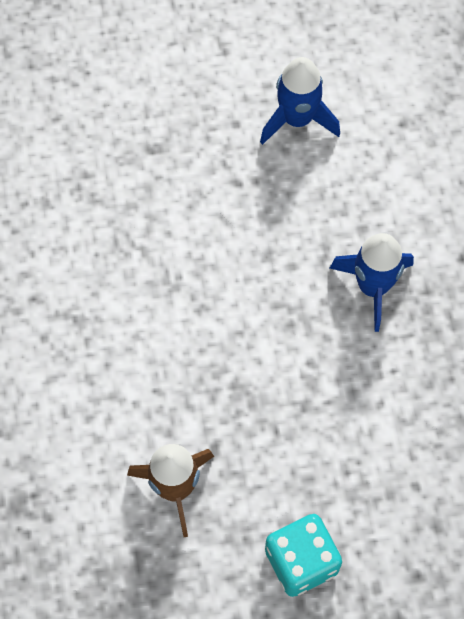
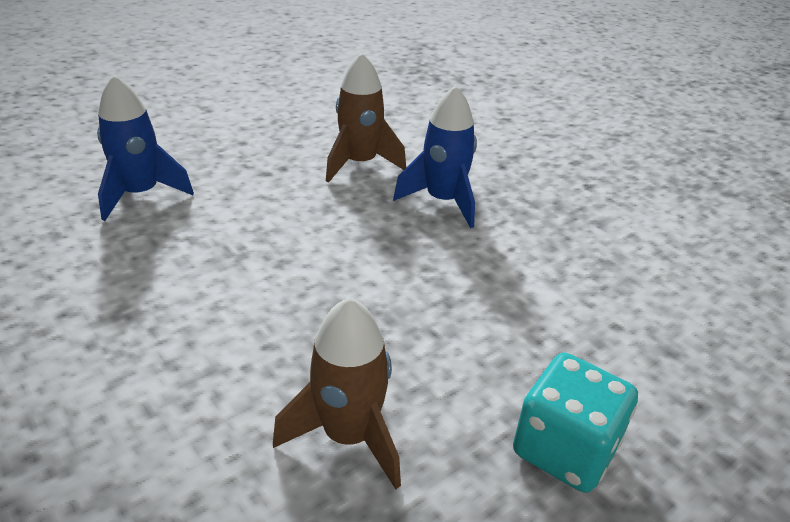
camera: 30 degrees left, 30 degrees down
(297, 119) = (297, 128): blue rocket -> blue rocket (141, 194)
(328, 201) = (360, 163): none -> brown rocket

